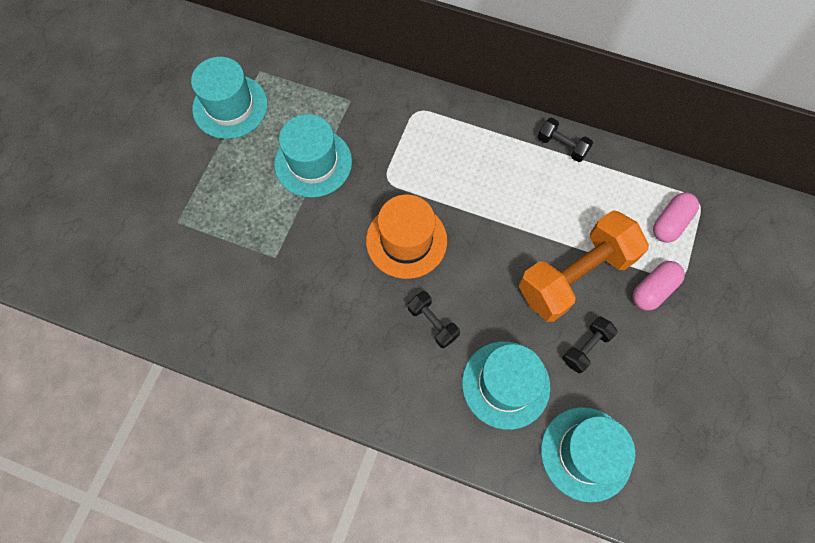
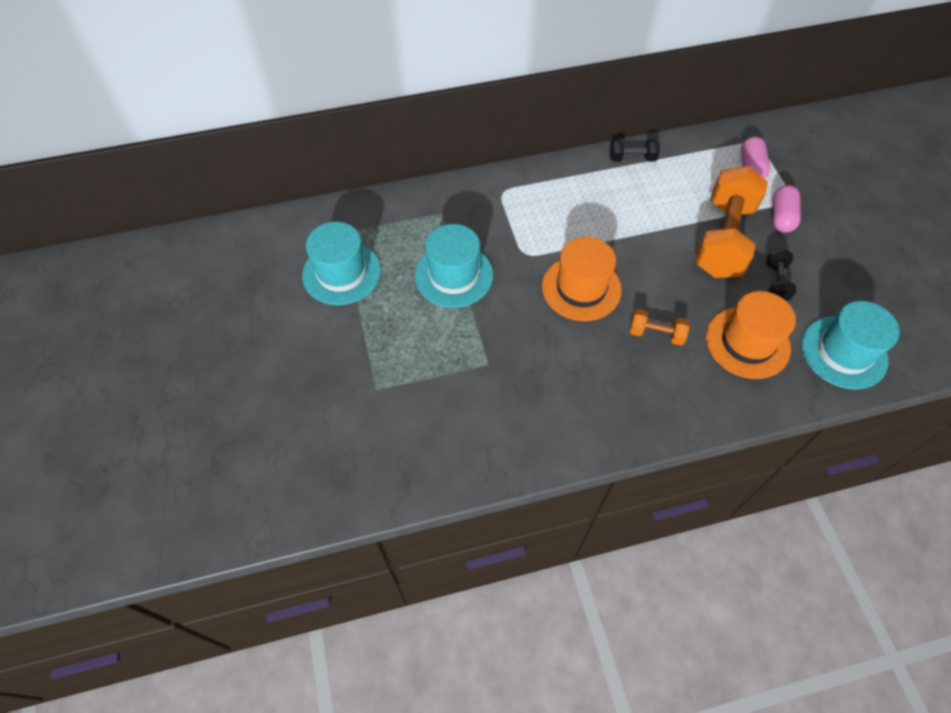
camera: 35 degrees left, 10 degrees down
(432, 323) = (656, 334): black dumbbell -> orange dumbbell
(505, 384) = (747, 342): turquoise hat -> orange hat

